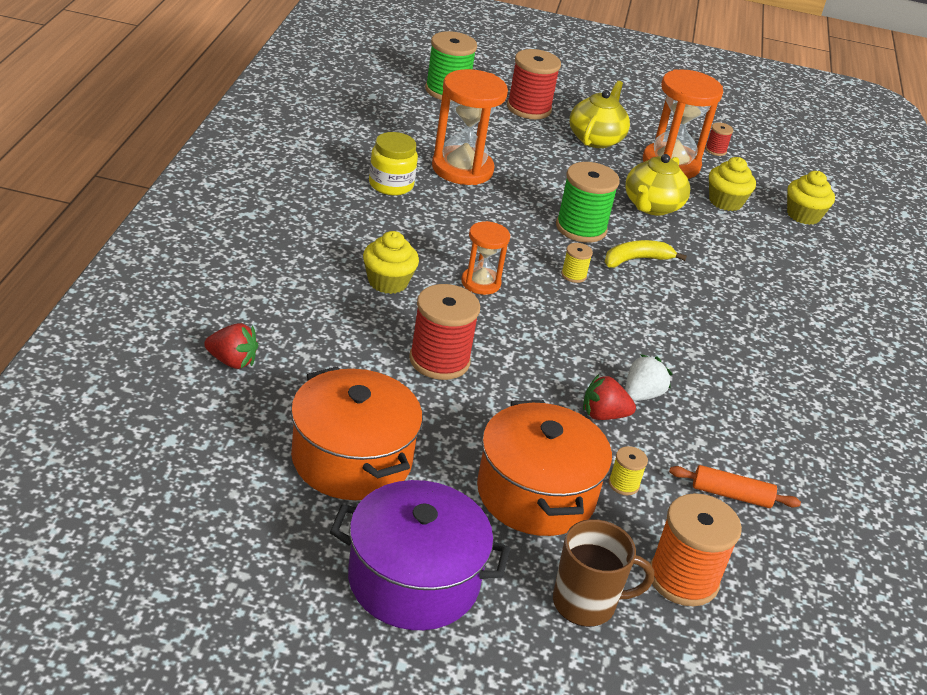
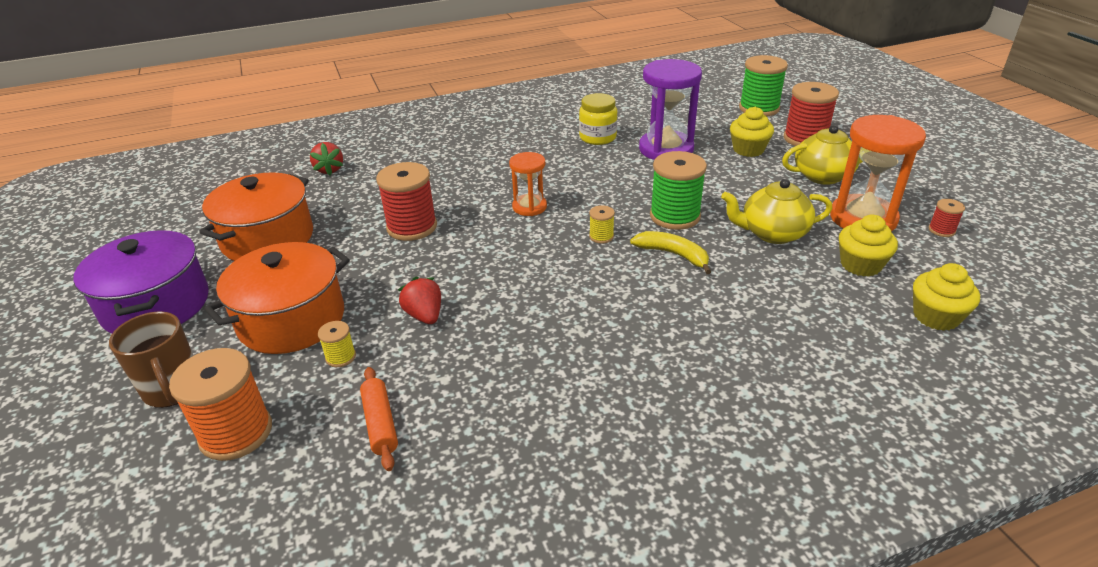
camera: 65 degrees right, 0 degrees up
(388, 282) = (479, 178): yellow cupcake -> yellow cupcake (748, 149)
(462, 169) = (666, 149): orange hourglass -> purple hourglass
(641, 395) = (475, 324): white strawberry -> none

